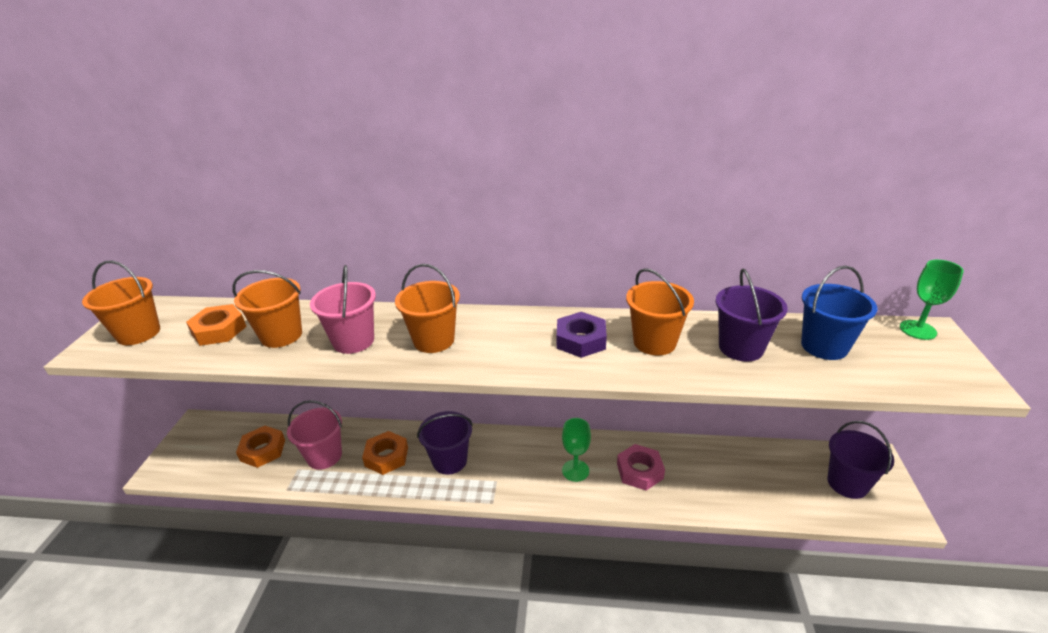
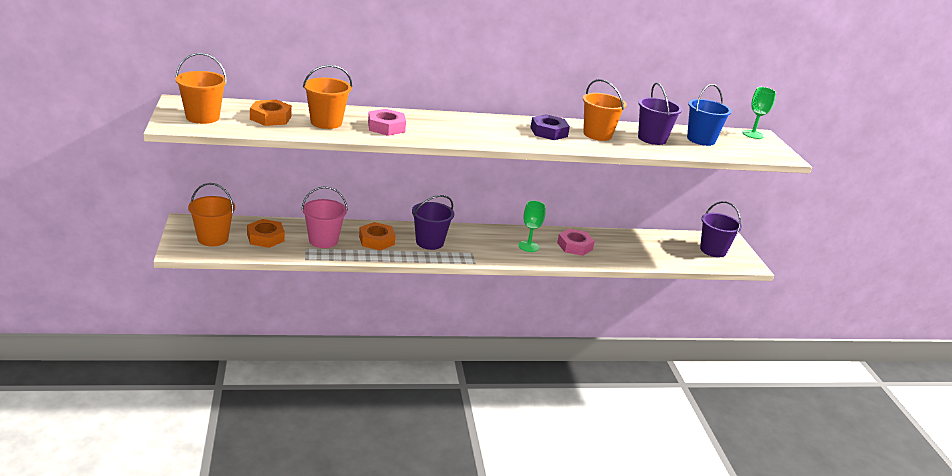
camera: 20 degrees left, 5 degrees down
(353, 341) = (386, 127): pink bucket -> pink nut
(434, 340) = (446, 129): orange bucket -> orange bucket (213, 238)

